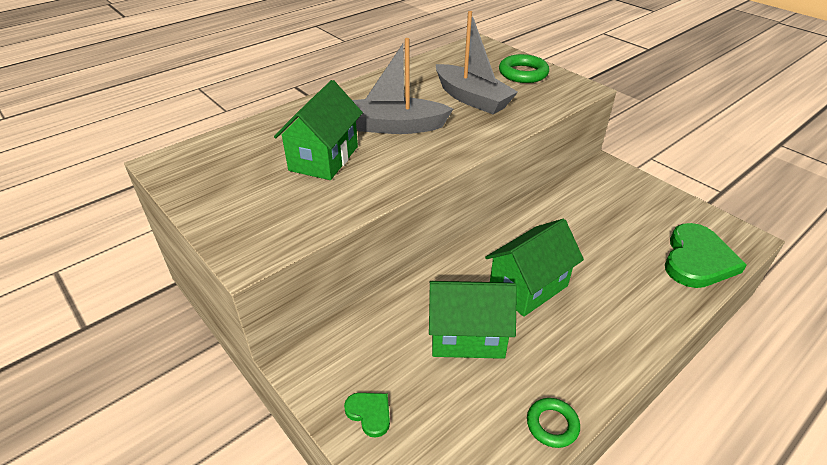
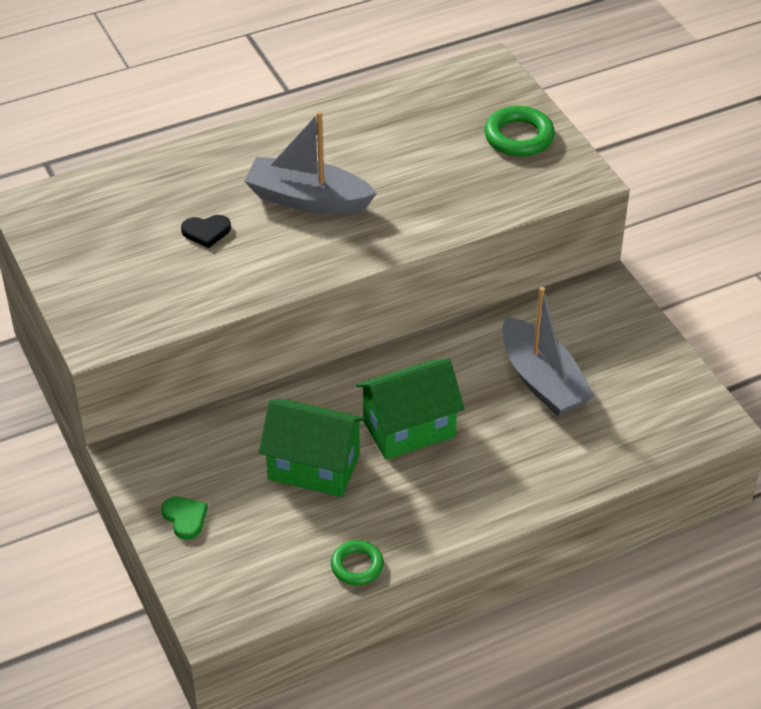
camera: 15 degrees right, 5 degrees up
(324, 158) = (206, 232): green house -> black heart
(472, 99) = (425, 171): grey boat -> grey boat (542, 380)
(697, 260) = (633, 438): green heart -> none

